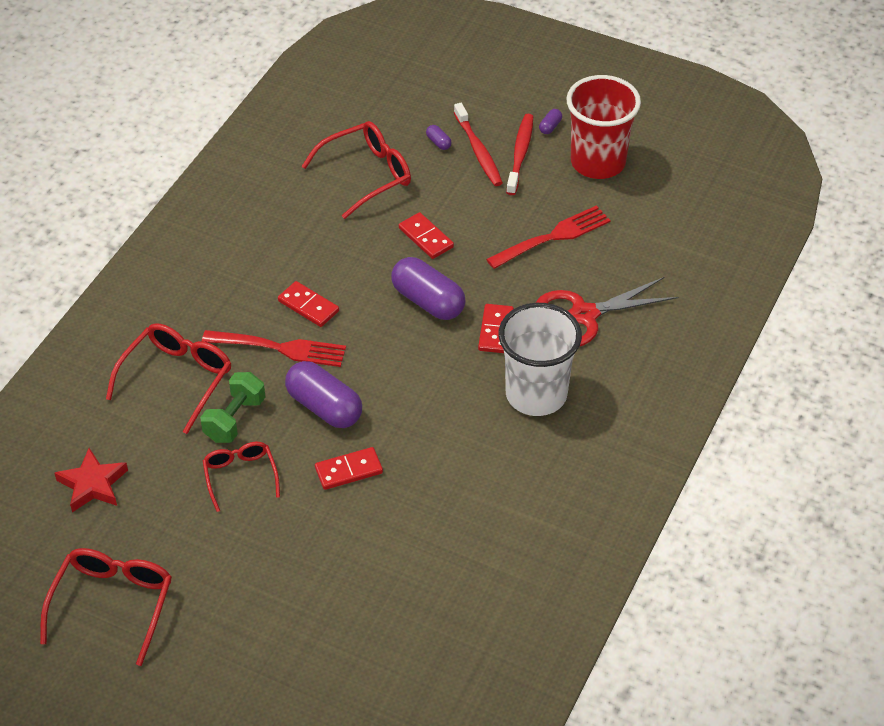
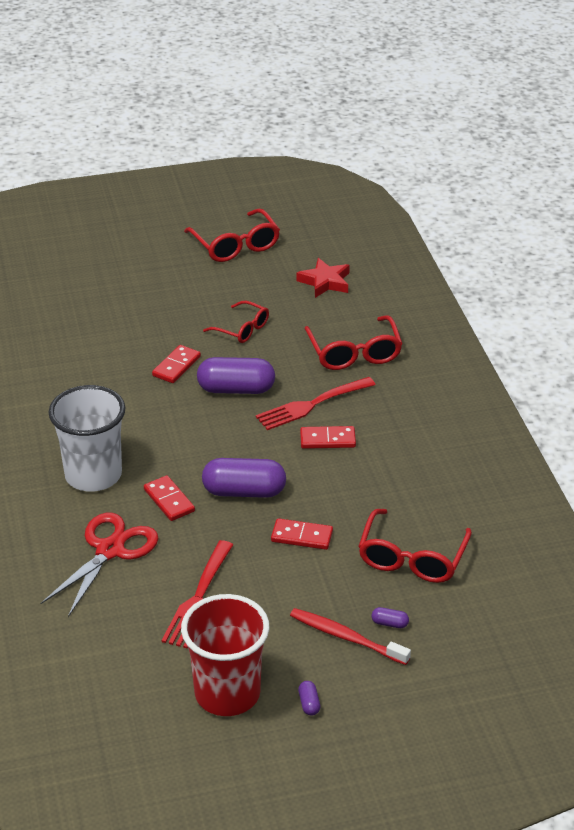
camera: 140 degrees right, 10 degrees down
(235, 419) = (286, 353): green dumbbell -> none
(520, 154) = (306, 658): red toothbrush -> none

